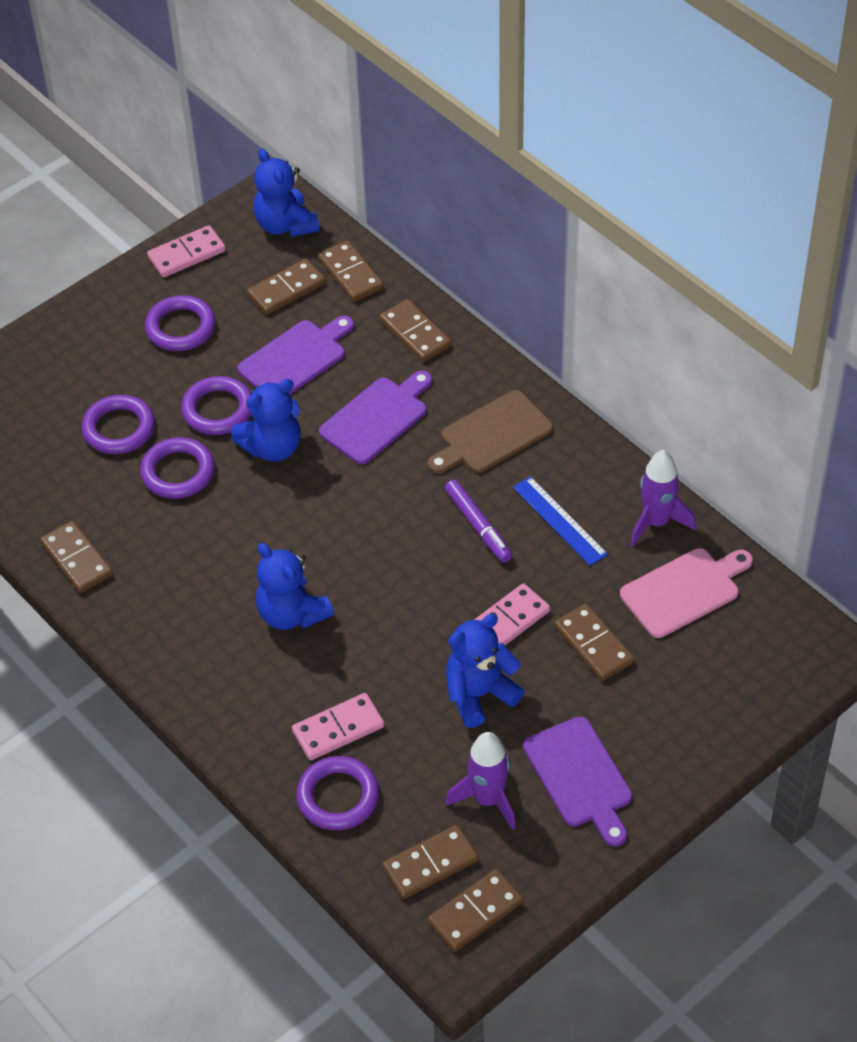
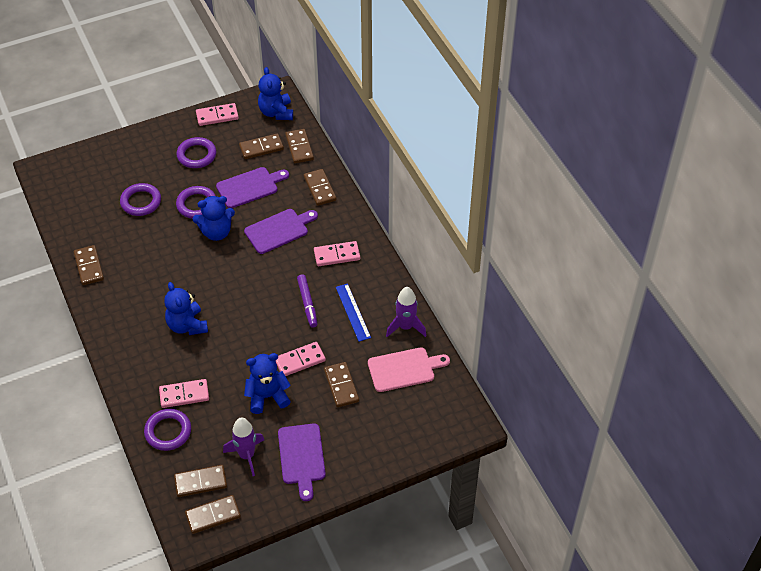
camera: 15 degrees right, 0 degrees up
(178, 472) = (161, 233): purple ring -> none
(492, 435) = (337, 255): brown cutting board -> pink domino

